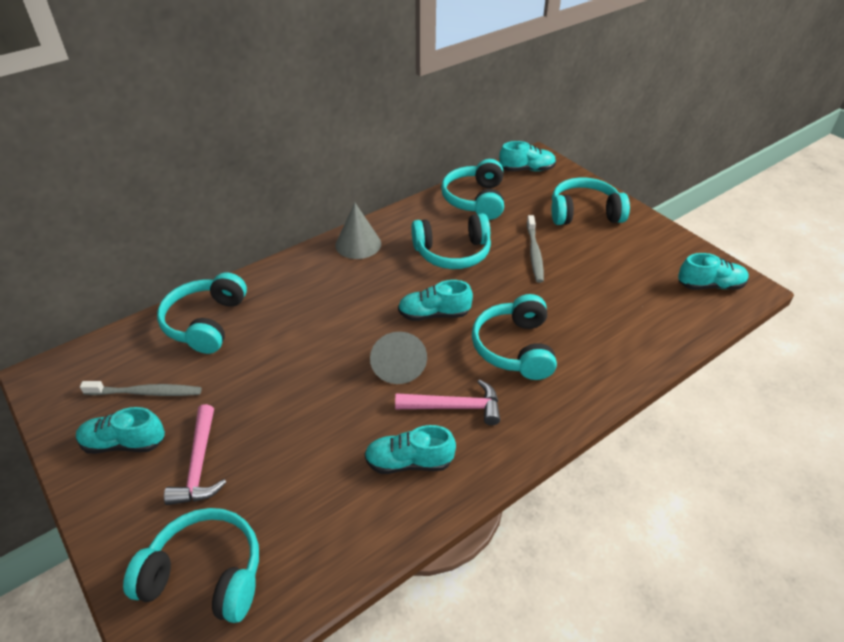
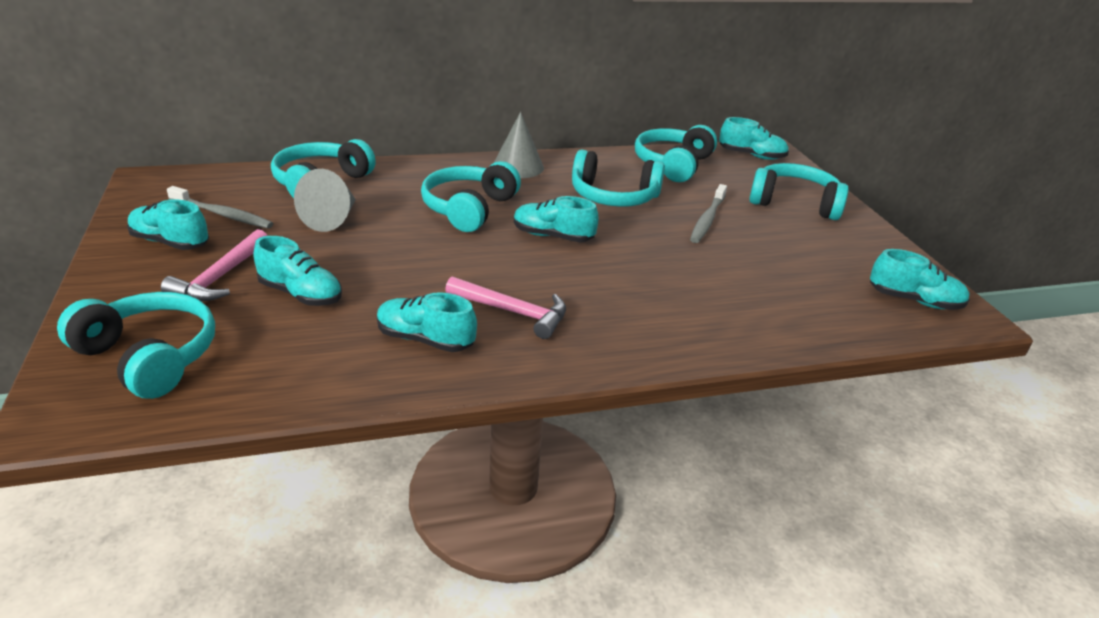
camera: 20 degrees right, 10 degrees down
(280, 456) = (301, 294): none -> turquoise shoe
(398, 365) = (480, 263): grey cone -> grey cone (332, 219)
(514, 348) = (621, 286): turquoise headphones -> turquoise headphones (469, 209)

